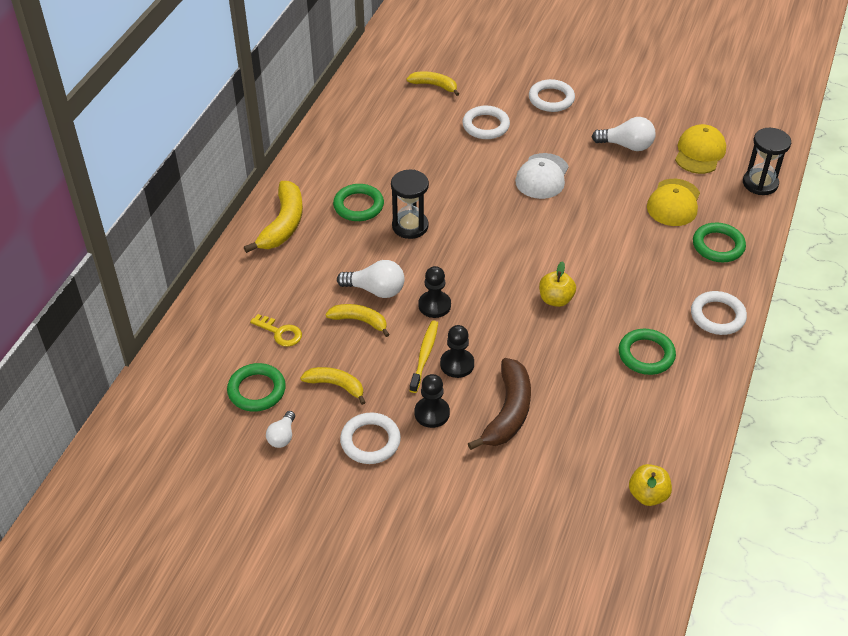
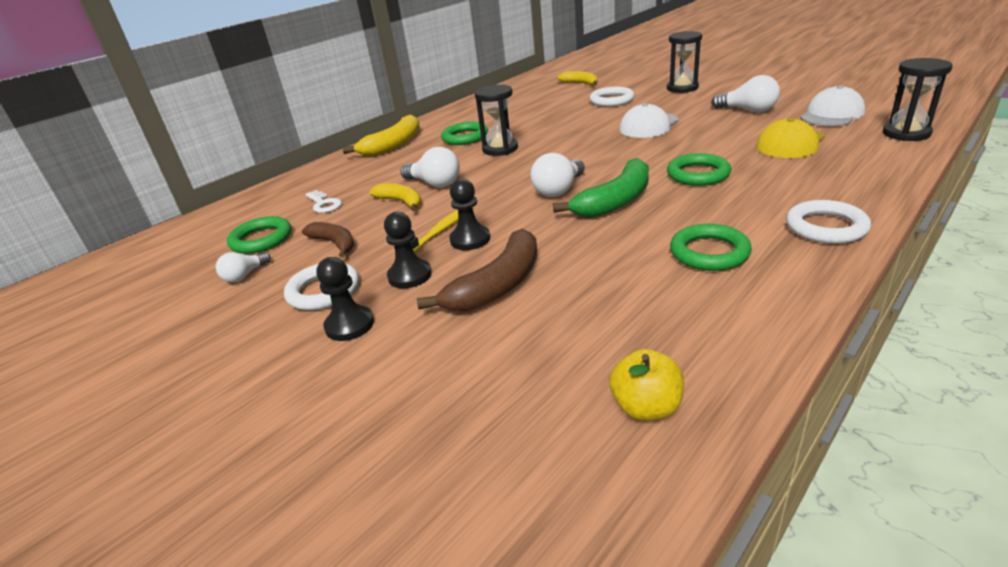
camera: 25 degrees right, 15 degrees down
(280, 332) = (324, 204): yellow key -> white key
(336, 385) = (335, 243): yellow banana -> brown banana
(434, 305) = (482, 196): black pawn -> black pawn (349, 325)
(500, 288) = (559, 190): none -> white light bulb
(551, 99) = (682, 88): white ring -> black hourglass
(555, 299) = (615, 201): yellow apple -> green banana
(699, 152) = (831, 114): yellow cap -> white cap
(718, 245) = (840, 173): green ring -> green ring (698, 174)

